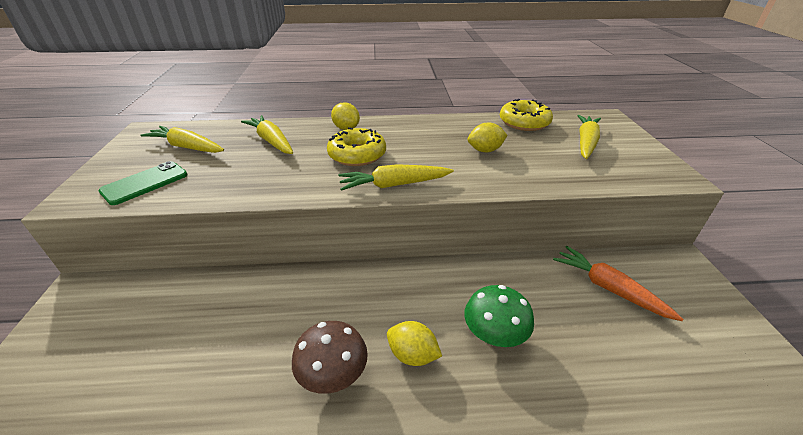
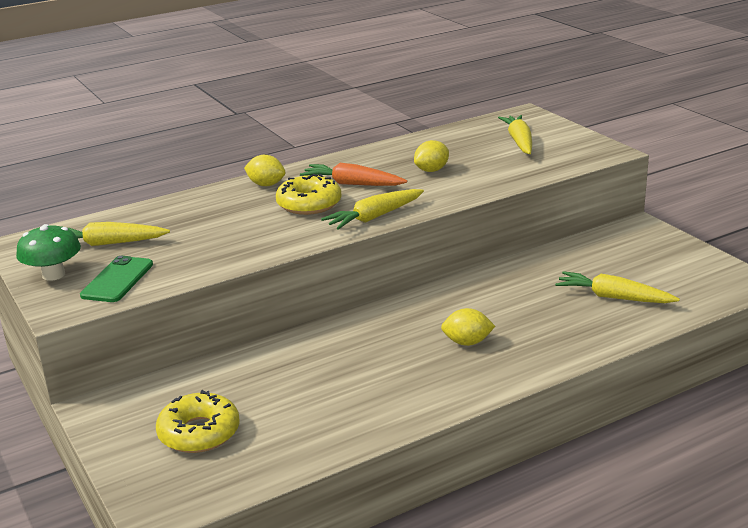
camera: 25 degrees left, 10 degrees down
(271, 141) = (198, 215): yellow carrot -> yellow carrot (613, 297)
(333, 375) = (415, 371): brown mushroom -> none
(494, 335) = (521, 313): green mushroom -> green mushroom (53, 275)
(524, 122) = (448, 137): yellow donut -> yellow donut (199, 433)
(608, 288) = (591, 259): orange carrot -> orange carrot (352, 184)

